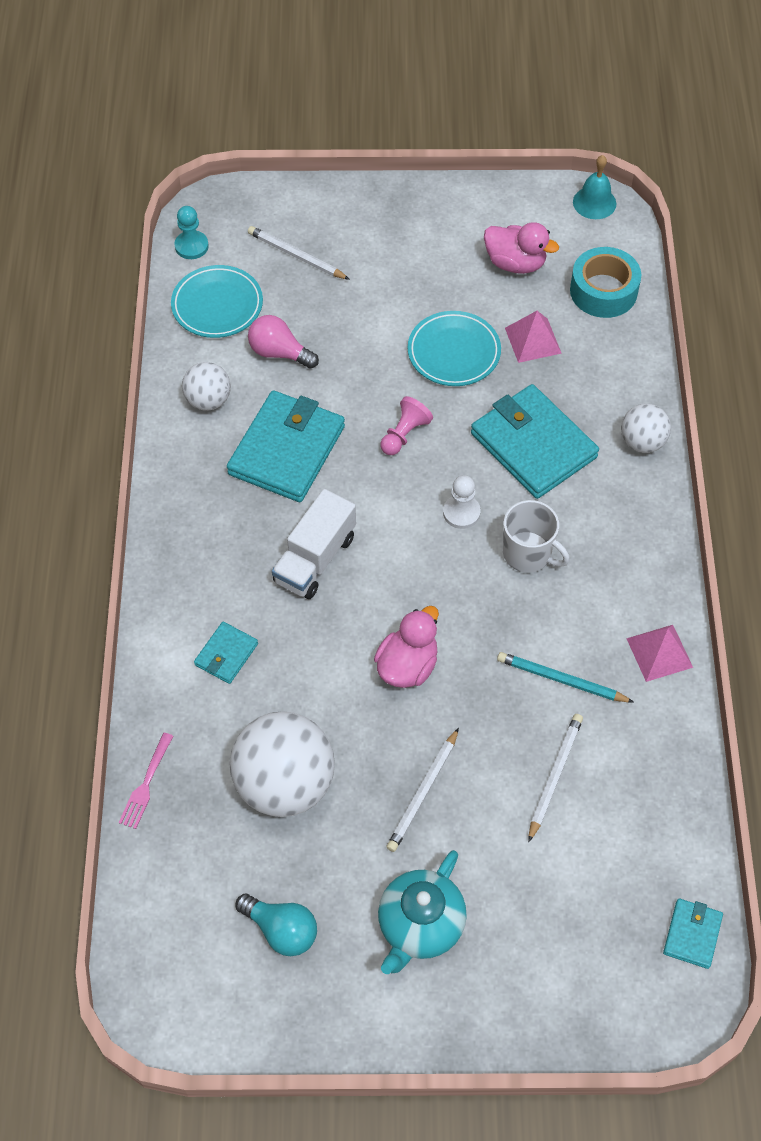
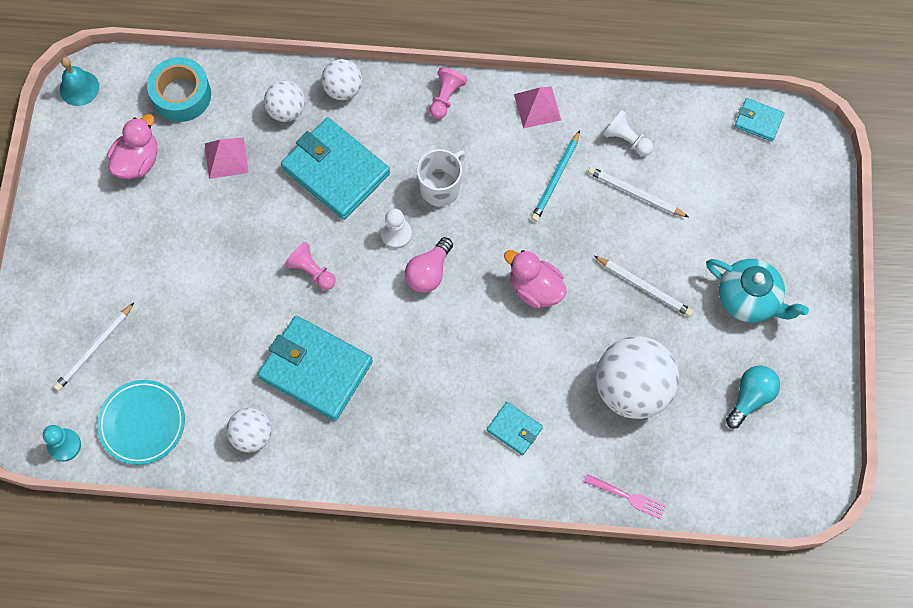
camera: 85 degrees left, 10 degrees up
(279, 353) = (207, 370): pink light bulb -> pink light bulb (429, 272)
(315, 559) = (429, 353): white truck -> none
(454, 352) = (229, 223): turquoise plate -> none
(533, 445) = (336, 171): turquoise wallet -> turquoise wallet turned 75 degrees clockwise
(603, 390) = (286, 110): none -> white ball
(631, 762) = (626, 140): none -> white pawn
(652, 549) = (446, 97): none -> pink pawn

